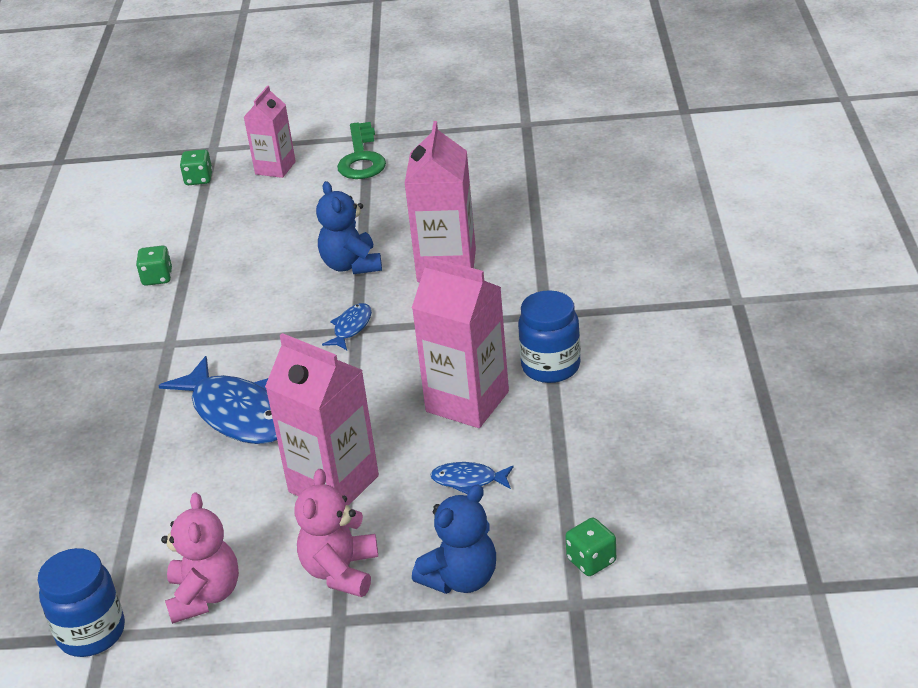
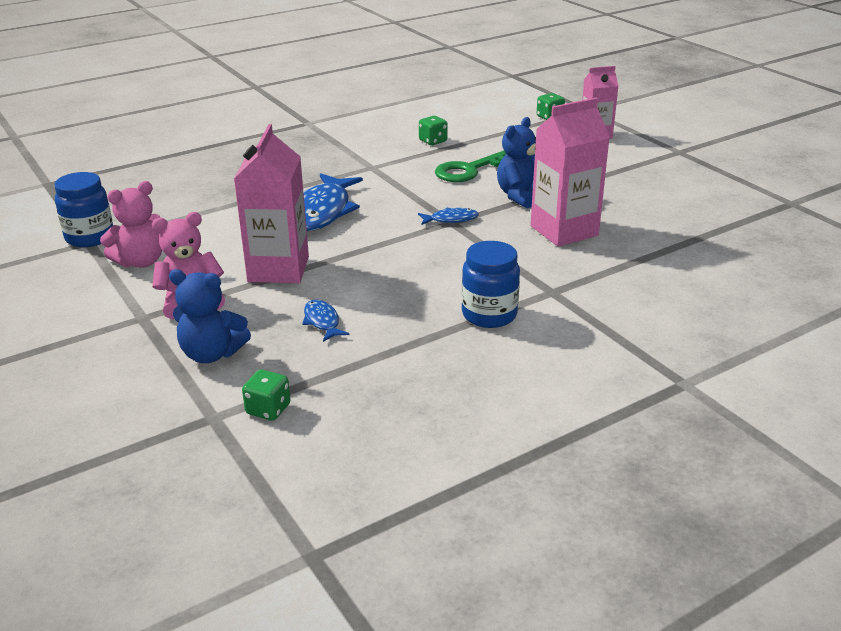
camera: 55 degrees right, 5 degrees down
(361, 158) = (649, 158): green key -> green key (469, 170)
(467, 401) = (412, 292): pink carton -> none

